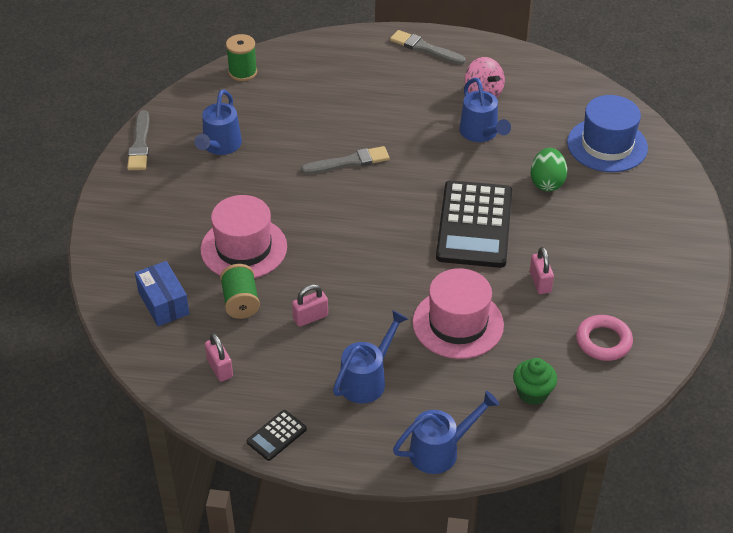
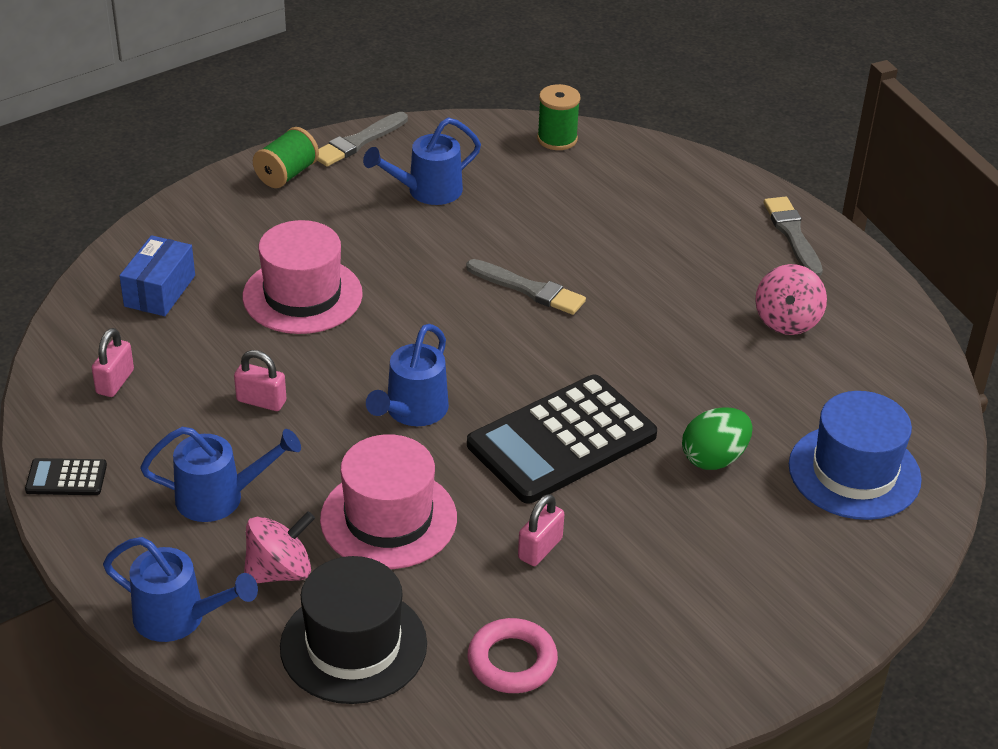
camera: 45 degrees right, 5 degrees down
(241, 302) = (223, 340): green spool -> green spool (287, 174)
(450, 389) = (279, 571): none -> pink spinning top
(481, 133) = (718, 358): blue watering can -> blue watering can (412, 412)
(532, 393) = (353, 645): green cupcake -> black hat

